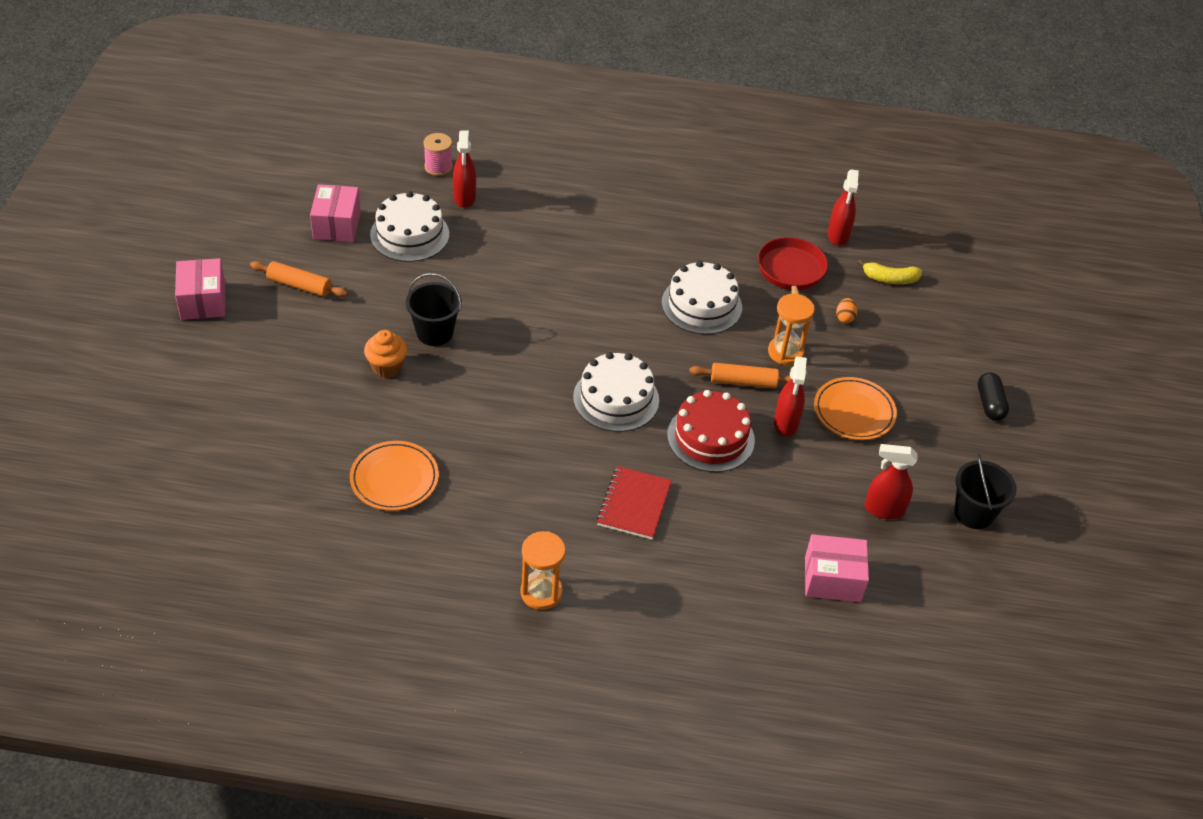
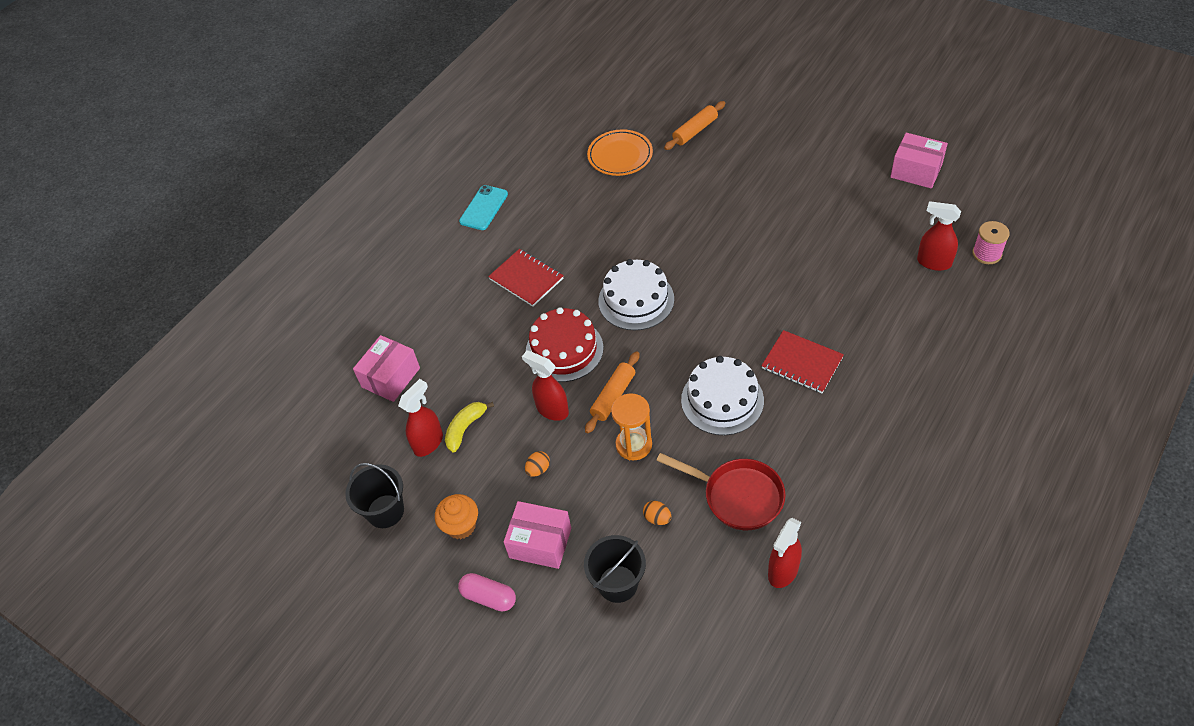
camera: 125 degrees right, 5 degrees up
(203, 301) = (844, 86): pink box -> pink box (540, 543)
(299, 285) = (844, 138): orange rolling pin -> orange rolling pin (695, 131)
(387, 367) = (732, 171): orange cupcake -> orange cupcake (461, 526)
(409, 234) = (890, 214): white cake -> none
(434, 332) = (759, 205): black bucket -> black bucket (618, 584)
(541, 592) = (483, 208): orange hourglass -> turquoise phone
(630, 262) = (802, 363): none -> red notebook
(838, 236) = (783, 571): red spray bottle -> red spray bottle turned 90 degrees counterclockwise
(854, 412) = (538, 469): orange plate -> orange egg
(890, 279) = (696, 592): yellow banana -> yellow banana (465, 428)
(990, 404) = (489, 597): black capsule -> pink capsule

